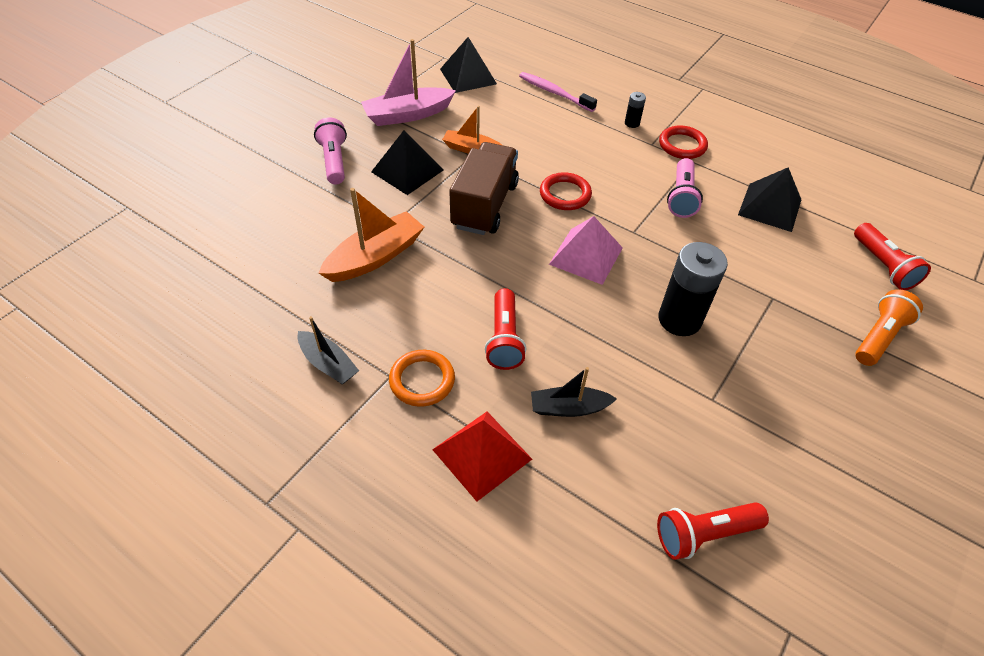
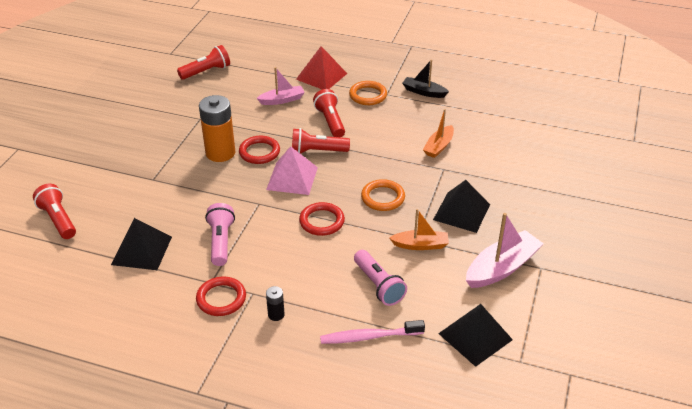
camera: 165 degrees right, 10 degrees down
(334, 161) = (526, 206): pink flashlight -> pink flashlight (378, 285)
(375, 257) = (439, 146): orange boat -> orange boat, size x0.63
(484, 205) = (383, 198): brown truck -> orange ring
(541, 289) = (317, 151): none -> red flashlight
(554, 93) = (369, 337): pink toothbrush -> pink toothbrush turned 150 degrees clockwise
(568, 408) = (282, 100): black boat -> pink boat
(623, 307) = (259, 152): none -> red ring
(679, 319) = (220, 153): black battery -> orange battery
(879, 337) = (83, 170): orange flashlight -> none

